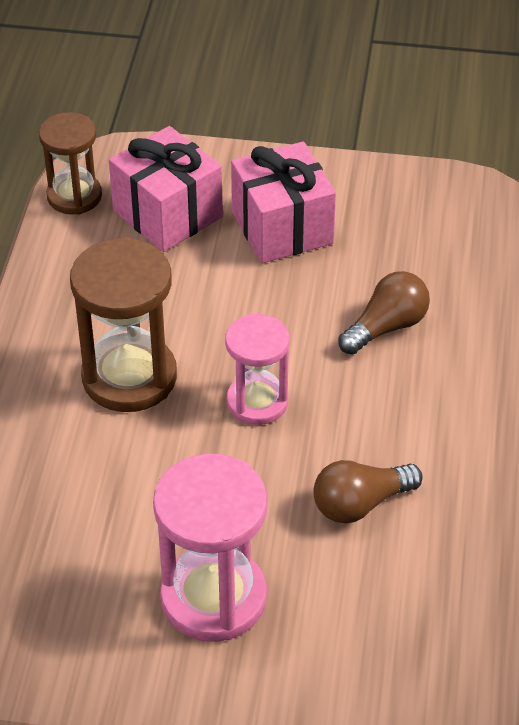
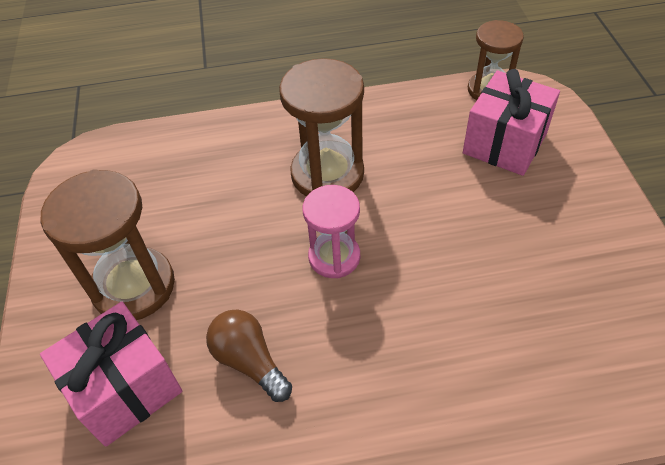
camera: 75 degrees right, 5 degrees up
(213, 598) = (134, 286): pink hourglass -> brown hourglass
(282, 227) = (537, 217): pink gift -> pink gift (125, 388)
(386, 327) = (462, 326): brown light bulb -> none

